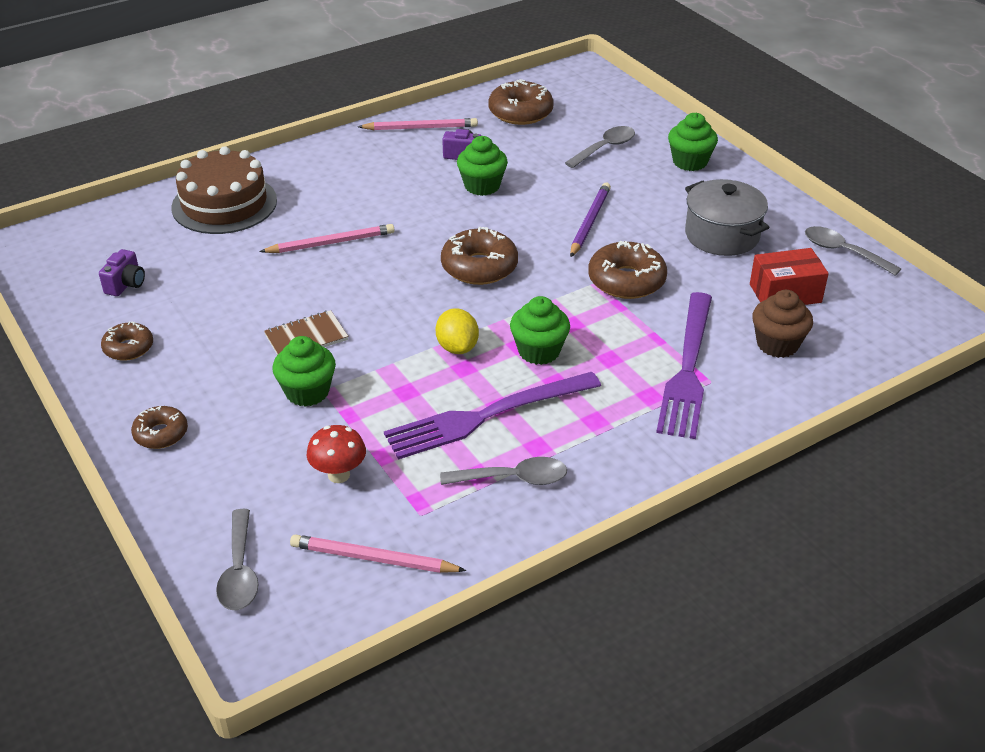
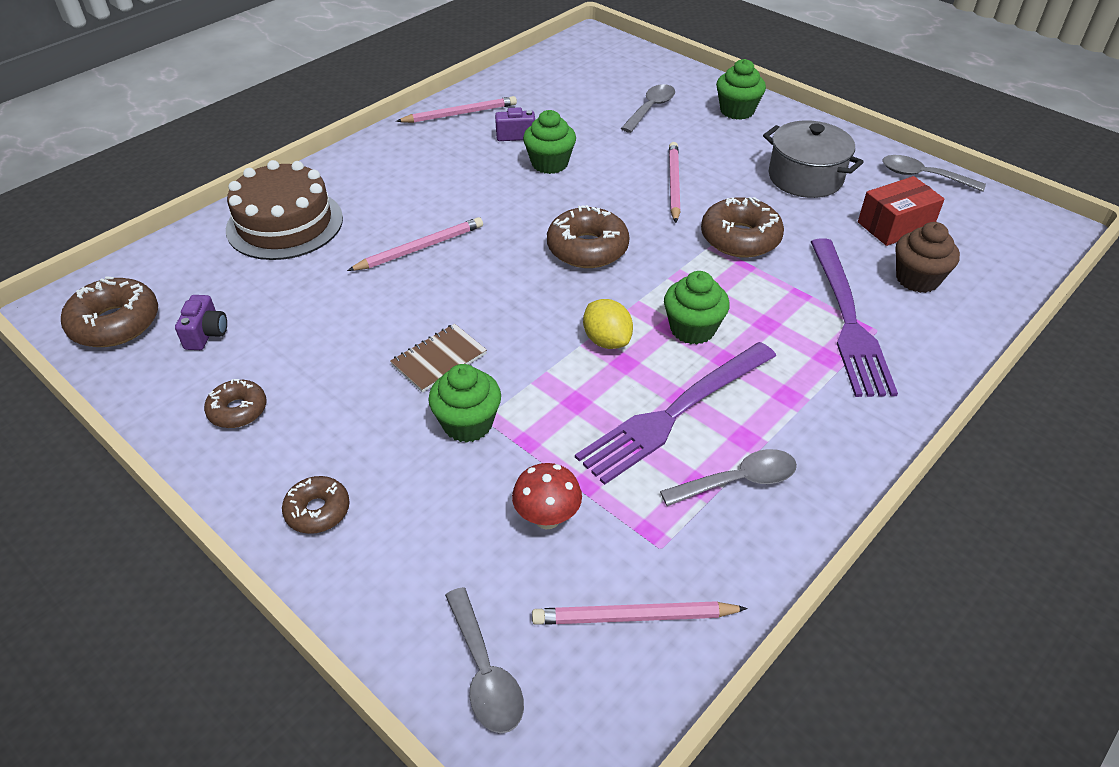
camera: 15 degrees left, 5 degrees up
(520, 112) = (552, 85): brown donut -> brown donut (115, 323)
(589, 222) = (674, 184): purple pencil -> pink pencil

